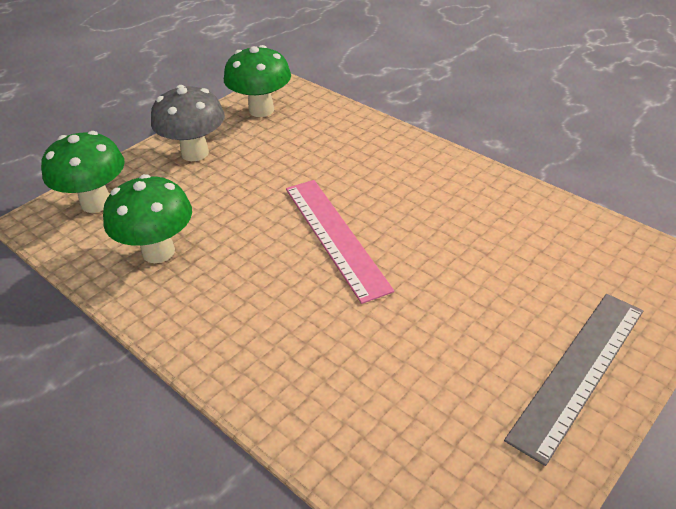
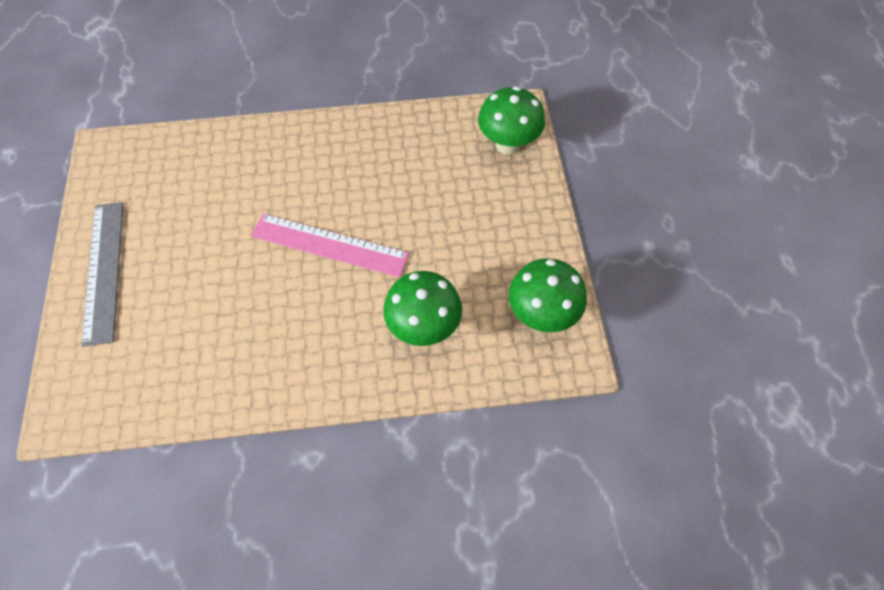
camera: 130 degrees right, 20 degrees up
(158, 252) = (419, 150): green mushroom -> green mushroom (423, 327)
(195, 153) = (516, 229): grey mushroom -> none

